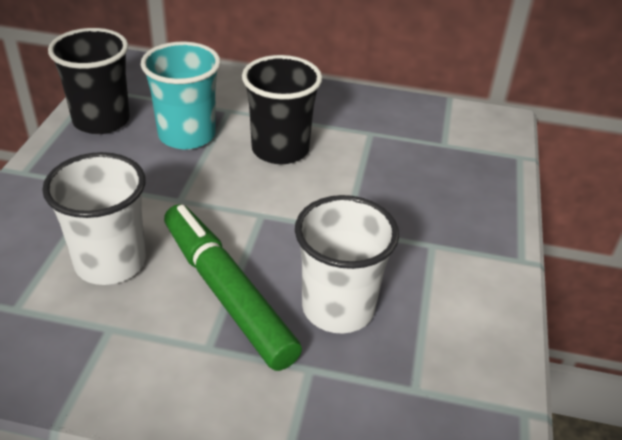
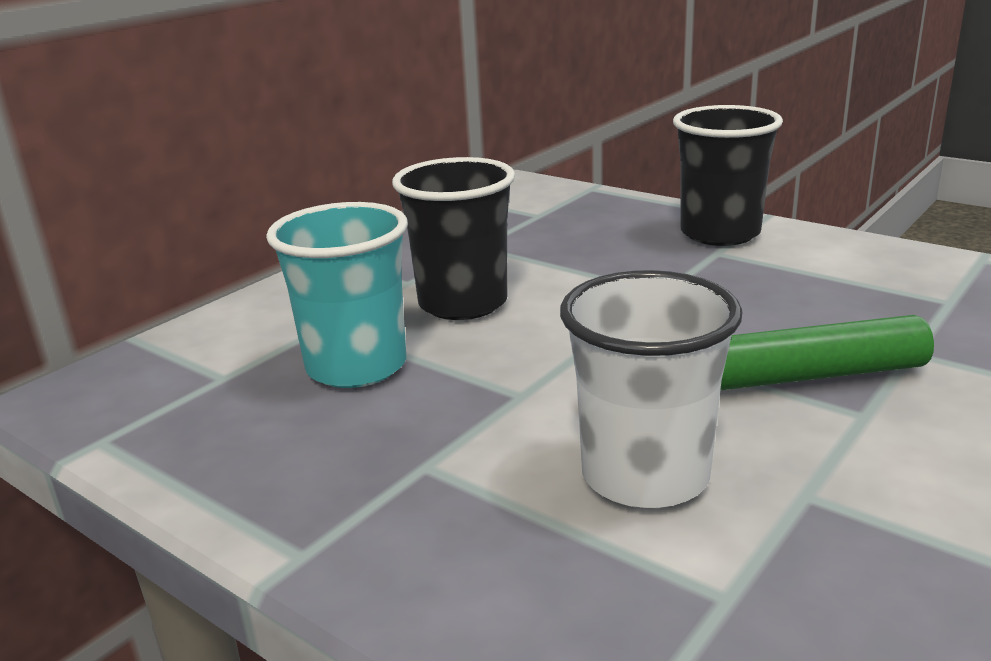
camera: 60 degrees left, 15 degrees down
(101, 120) = (222, 442): black cup -> black cup (720, 233)
(338, 308) = (809, 318): white cup -> none

